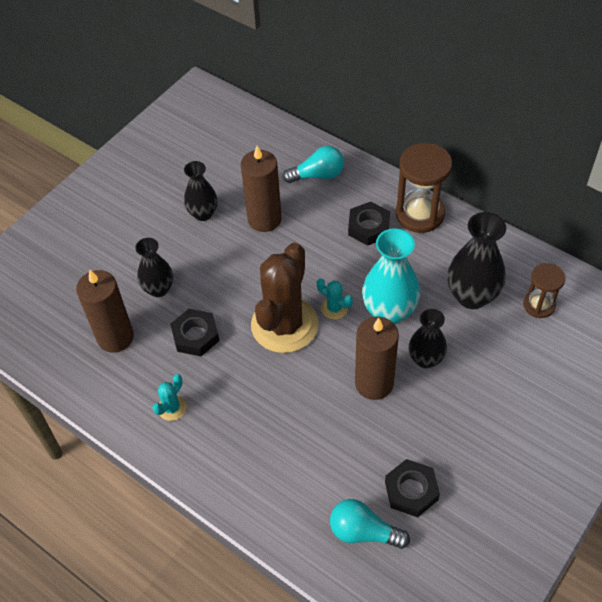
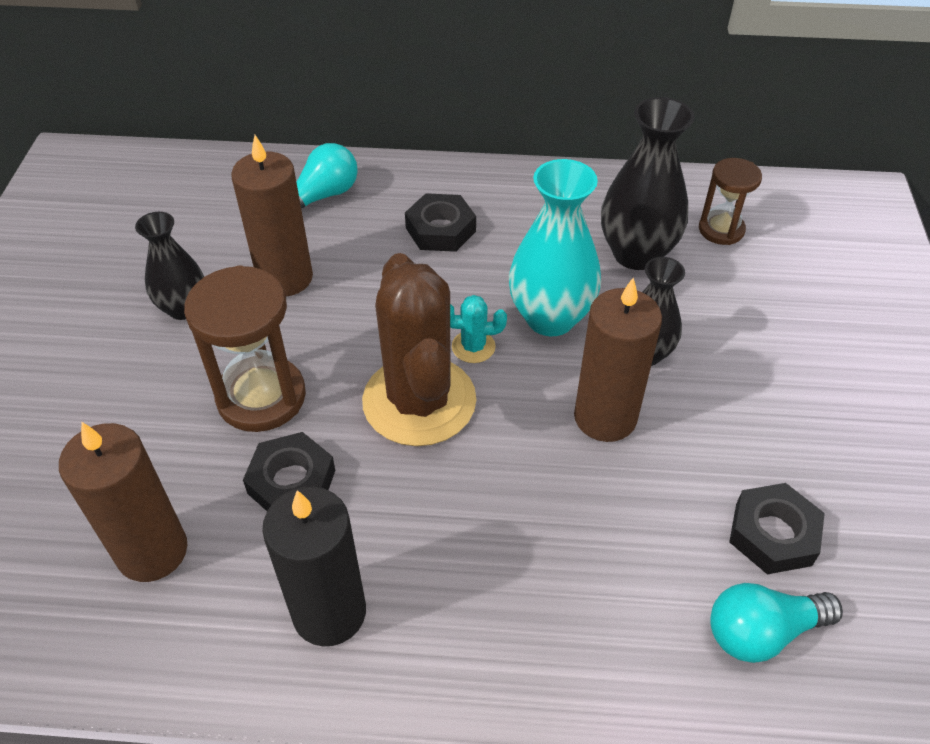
camera: 35 degrees left, 5 degrees down
(159, 289) = (181, 442): black vase -> none
(172, 408) = (329, 612): turquoise cactus -> black candle
(419, 214) = (494, 189): brown hourglass -> brown hourglass (261, 397)

